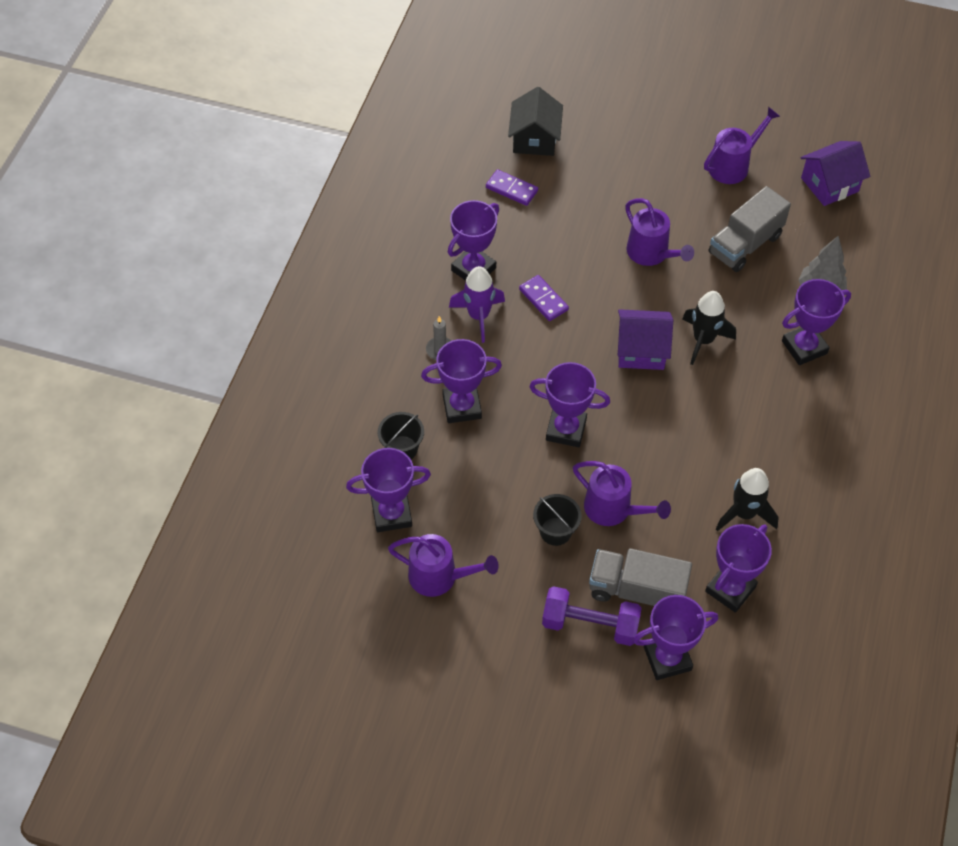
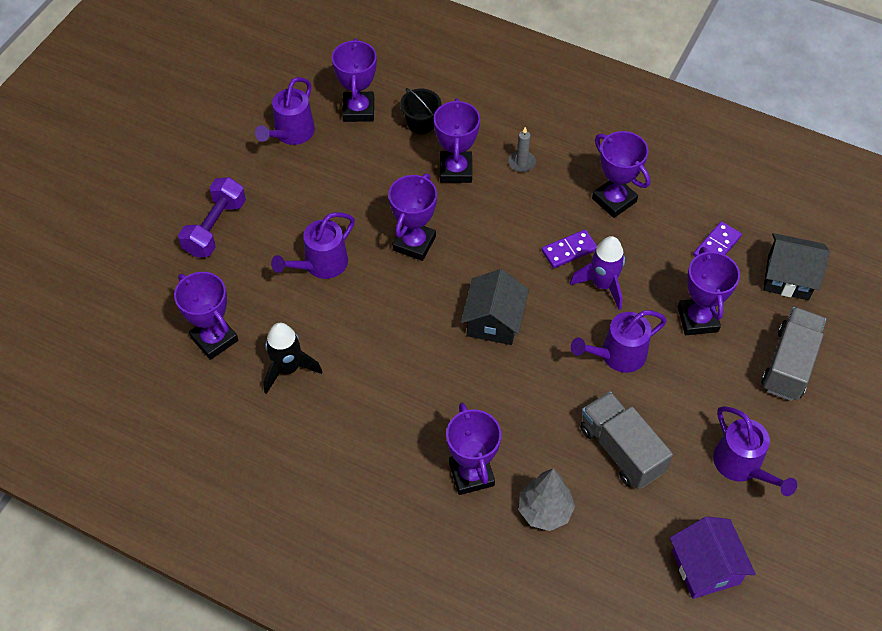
camera: 100 degrees right, 0 degrees up
(478, 316) = (556, 196): purple rocket -> purple rocket (602, 285)
(555, 531) = (311, 218): black bucket -> none
(637, 590) = (236, 267): grey truck -> grey truck (789, 364)
(641, 350) = (494, 321): purple house -> black house
(667, 658) = (165, 277): purple trophy -> purple trophy (697, 319)
(703, 340) = (497, 379): black rocket -> none

